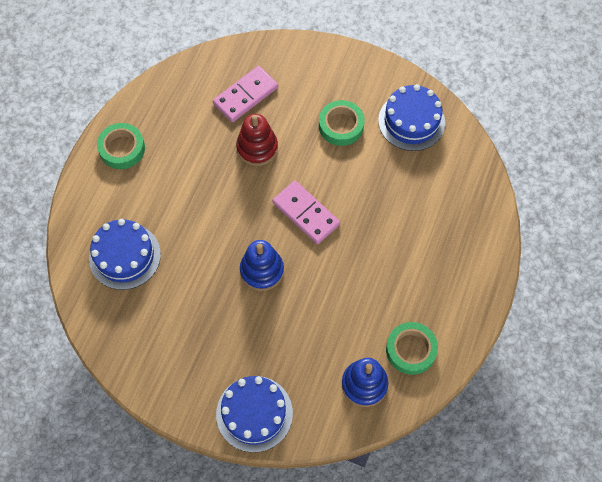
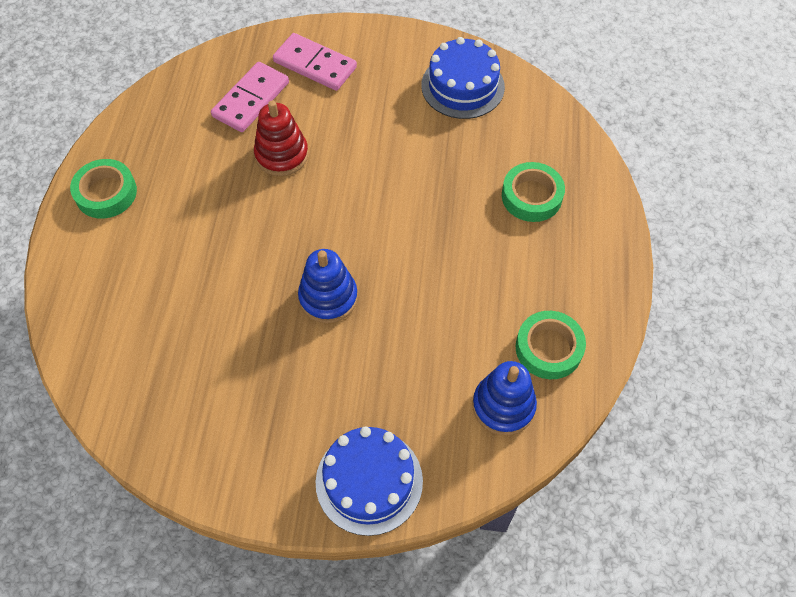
camera: 15 degrees left, 5 degrees down
(125, 256) = (140, 322): blue cake -> none
(306, 213) = (365, 217): pink domino -> pink domino (315, 64)
(341, 126) = (379, 108): green tape -> green tape (531, 196)

